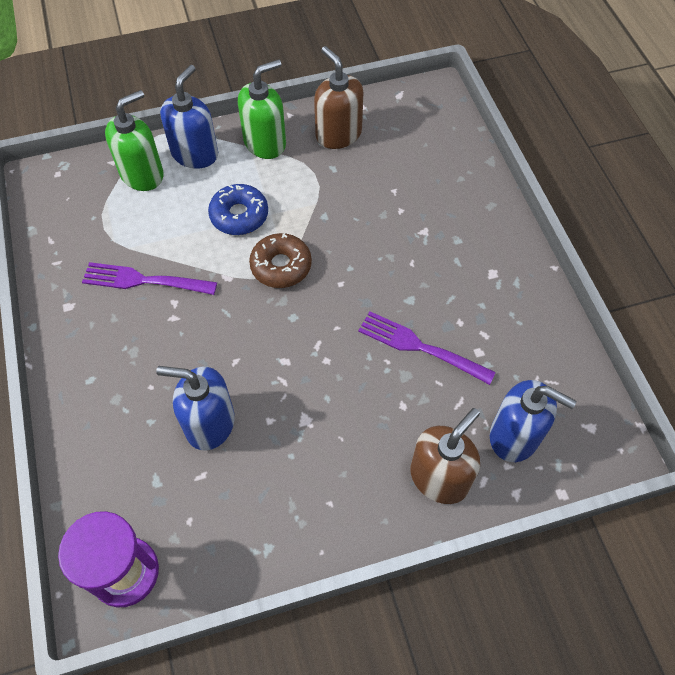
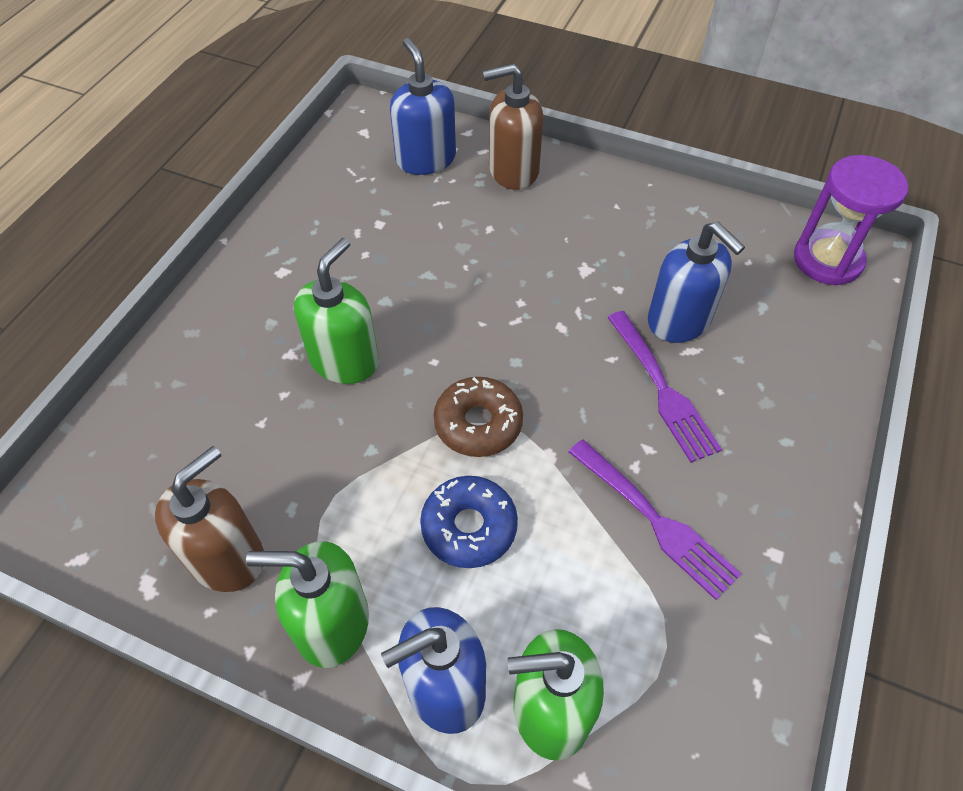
camera: 140 degrees left, 5 degrees down
(338, 134) = (227, 557): brown soap dispenser -> brown soap dispenser turned 150 degrees counterclockwise
(391, 249) = (344, 360): none -> green soap dispenser
(421, 347) = (423, 257): purple fork -> purple fork (661, 388)

